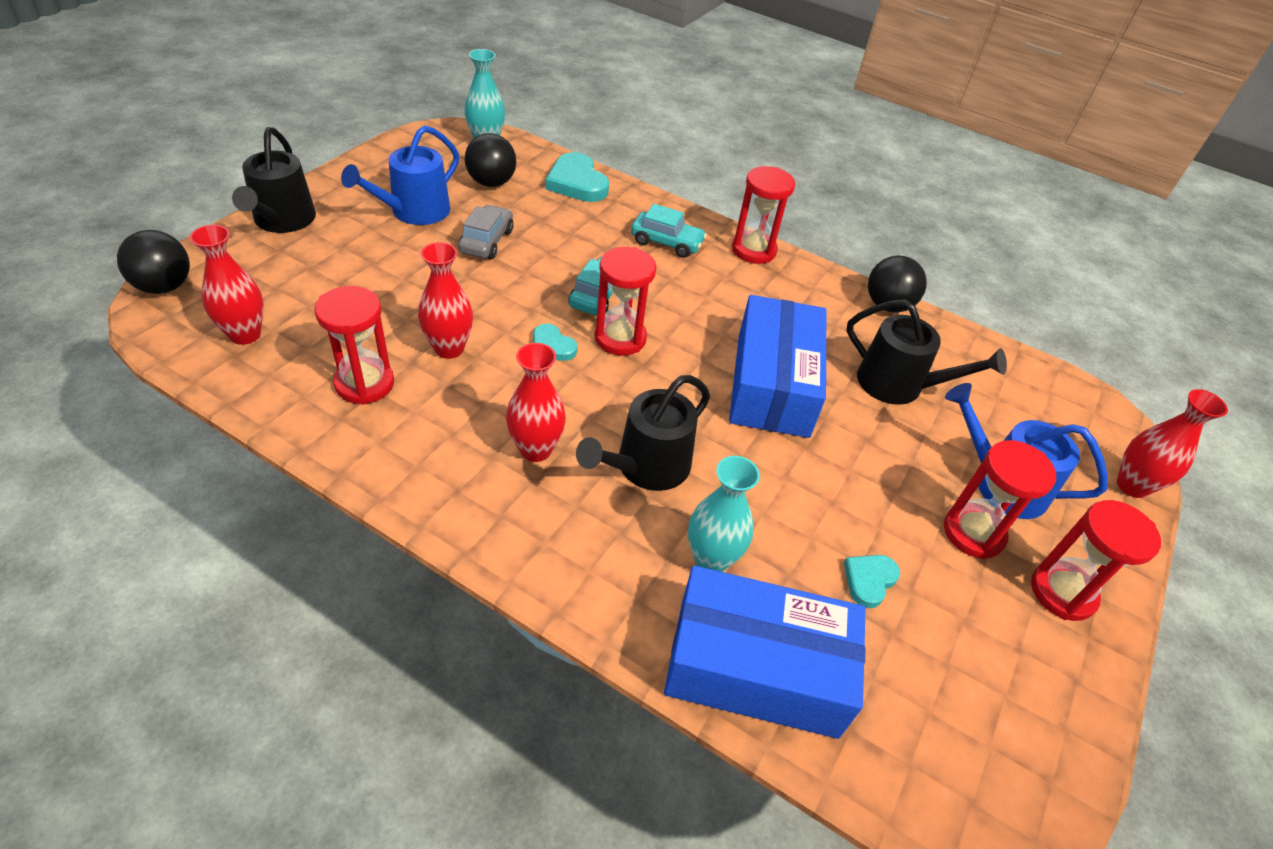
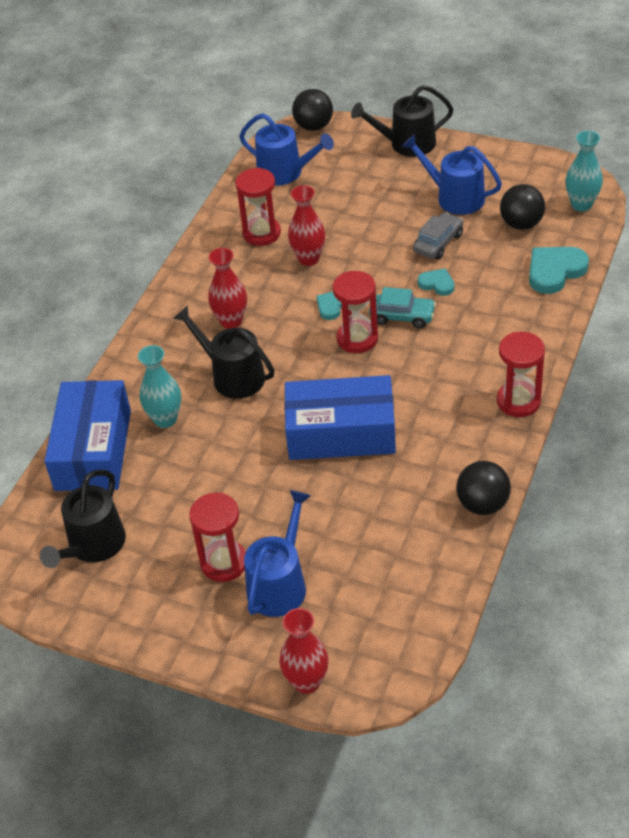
camera: 90 degrees right, 0 degrees up
(245, 334) = (285, 172): red vase -> blue watering can
(486, 241) = (438, 243): grey car -> grey car turned 60 degrees counterclockwise
(666, 243) = (496, 343): turquoise car -> none
(869, 580) = (167, 501): turquoise heart -> turquoise heart (437, 284)
(898, 385) = (373, 514): black watering can -> black watering can (93, 545)
(1062, 592) = (182, 616): red hourglass -> none

